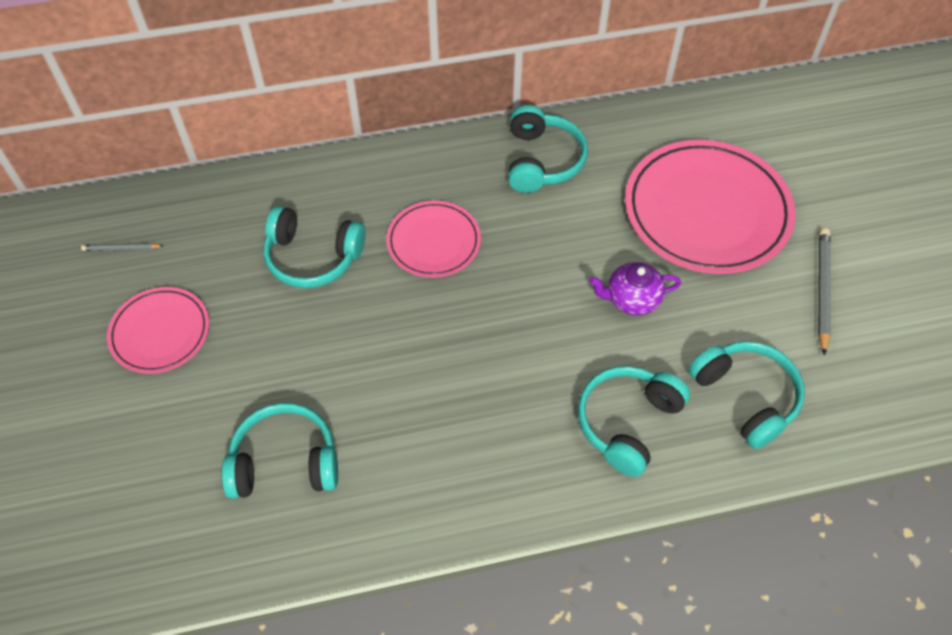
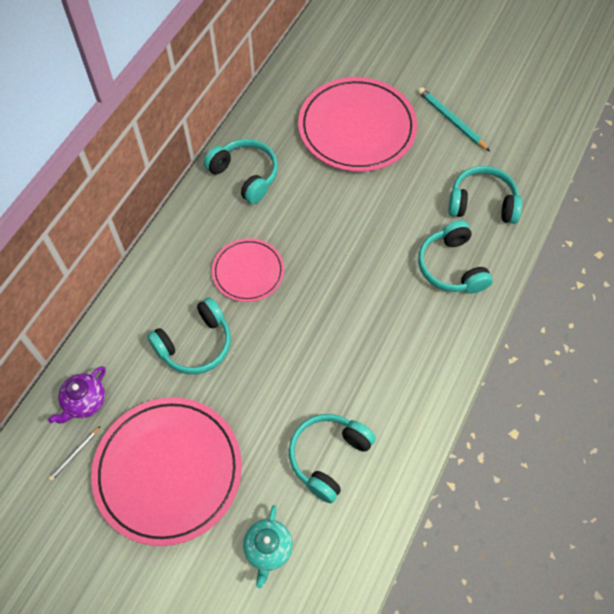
camera: 50 degrees left, 5 degrees up
(140, 478) = (268, 549): none -> turquoise teapot
(160, 332) = (168, 471): pink plate -> pink plate, size x1.81
(631, 299) = (379, 206): purple teapot -> purple teapot (85, 402)
(822, 290) = (451, 120): grey pencil -> turquoise pencil

